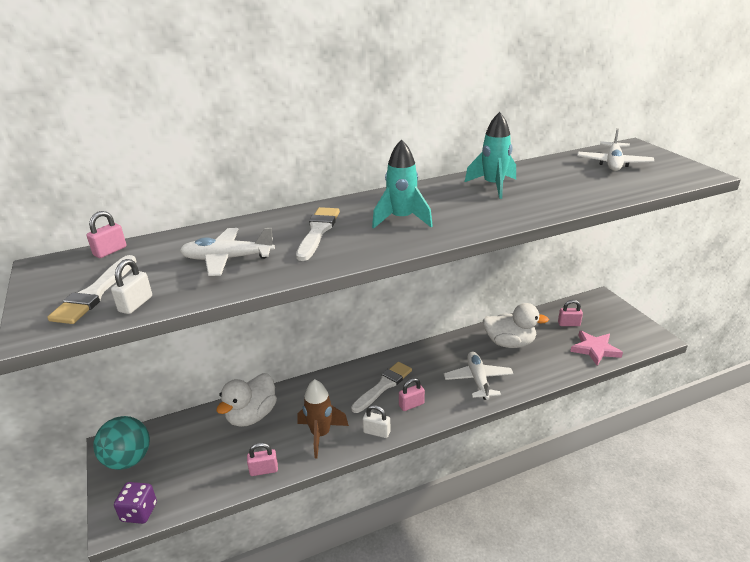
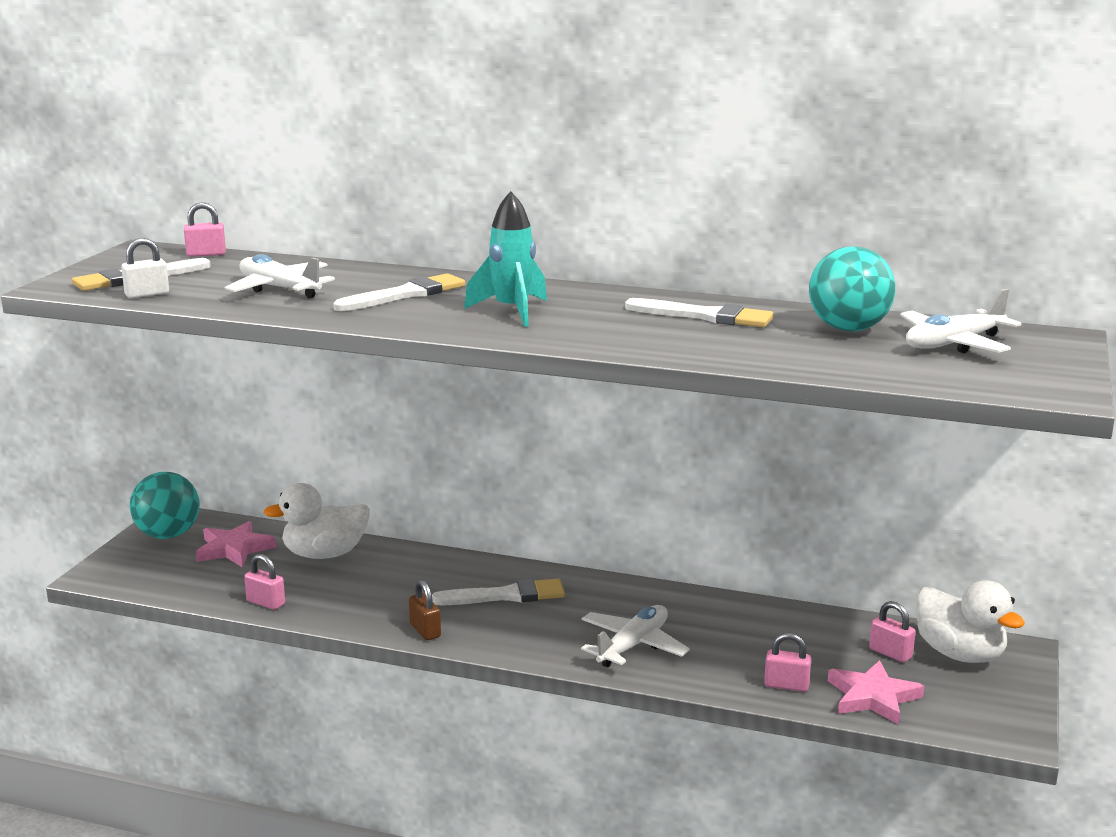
camera: 40 degrees right, 10 degrees down
(139, 512) = (122, 577): purple dice -> none
(189, 444) = (234, 549): none -> pink star
(320, 435) = (364, 603): brown rocket -> none
(376, 432) = (425, 631): white padlock -> brown padlock
(411, 405) = (506, 627): pink padlock -> pink padlock (786, 685)
(493, 186) = (705, 316): turquoise rocket -> white brush
(509, 343) = (752, 631): white duck -> white duck (960, 654)
(562, 170) = (848, 329): none -> turquoise ball

